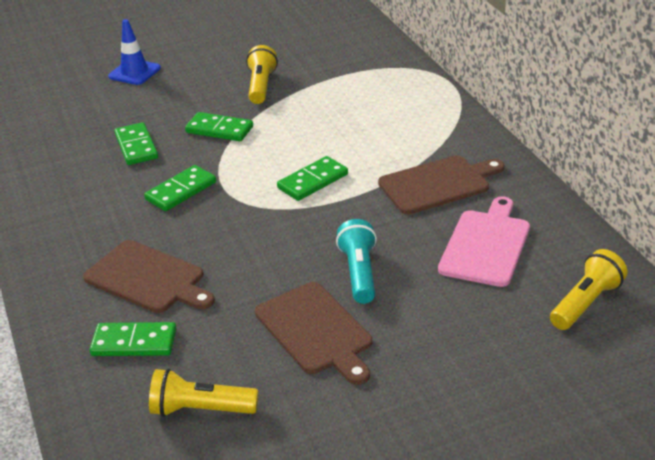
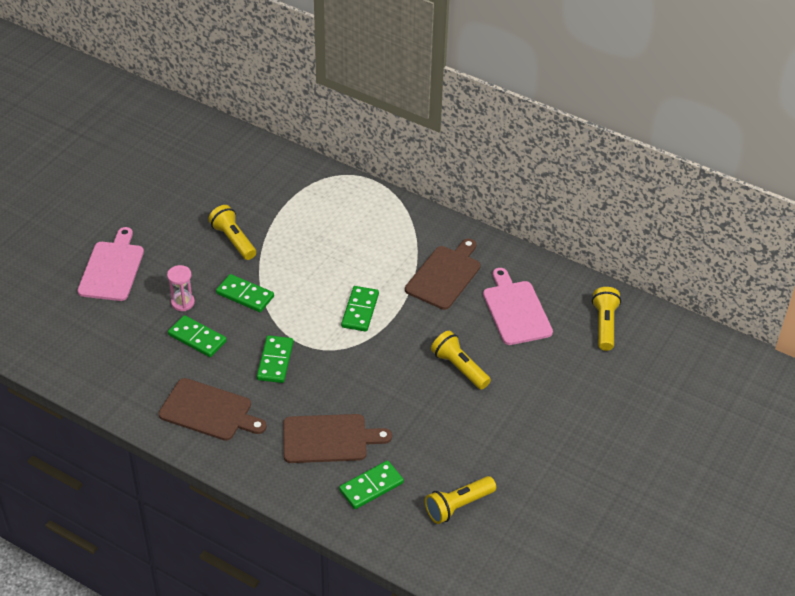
camera: 40 degrees left, 10 degrees up
(134, 72) = (112, 268): blue traffic cone -> pink cutting board
(159, 116) = (182, 302): none -> pink hourglass
(219, 129) = (245, 295): green domino -> green domino turned 45 degrees clockwise
(316, 331) = (473, 421): brown cutting board -> brown cutting board (209, 411)
(359, 273) = (459, 368): turquoise flashlight -> yellow flashlight

